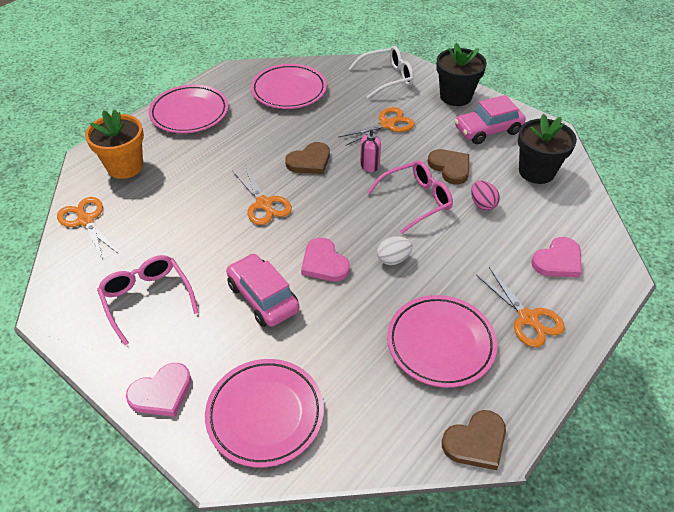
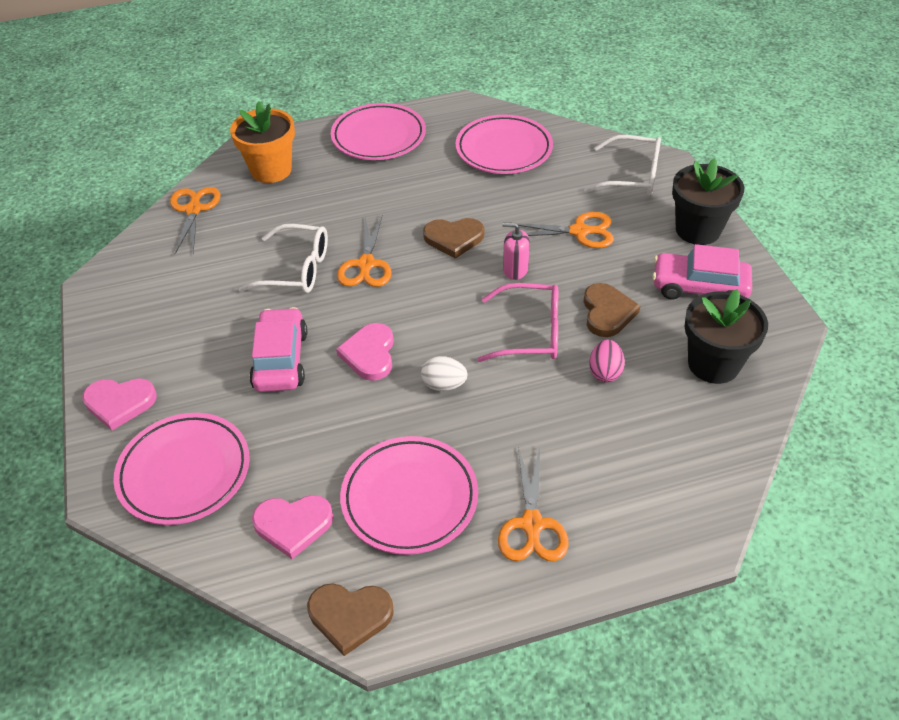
camera: 35 degrees right, 0 degrees up
(147, 300) = (180, 311): pink glasses -> none
(213, 229) = (295, 269): none -> white glasses
(558, 261) = (633, 480): pink heart -> pink heart (293, 525)

